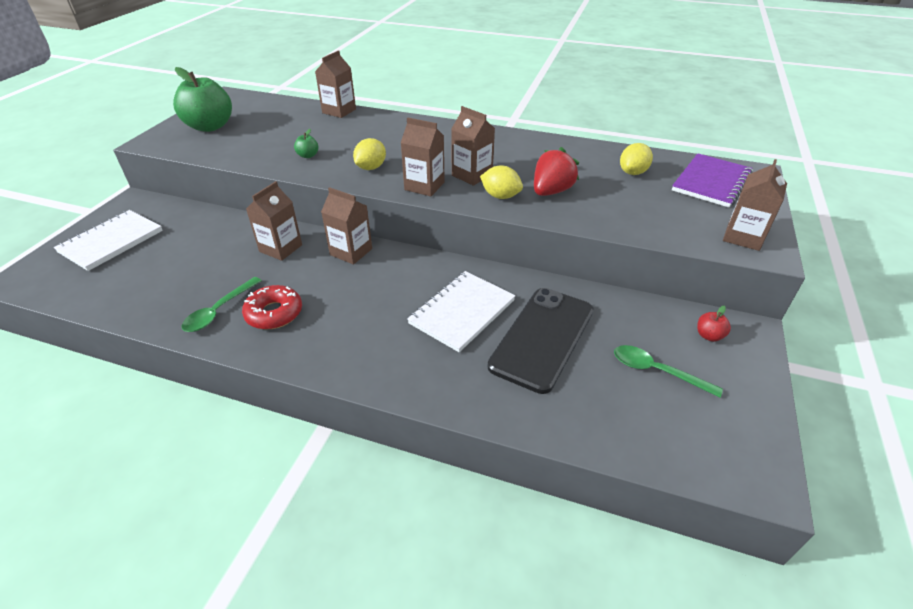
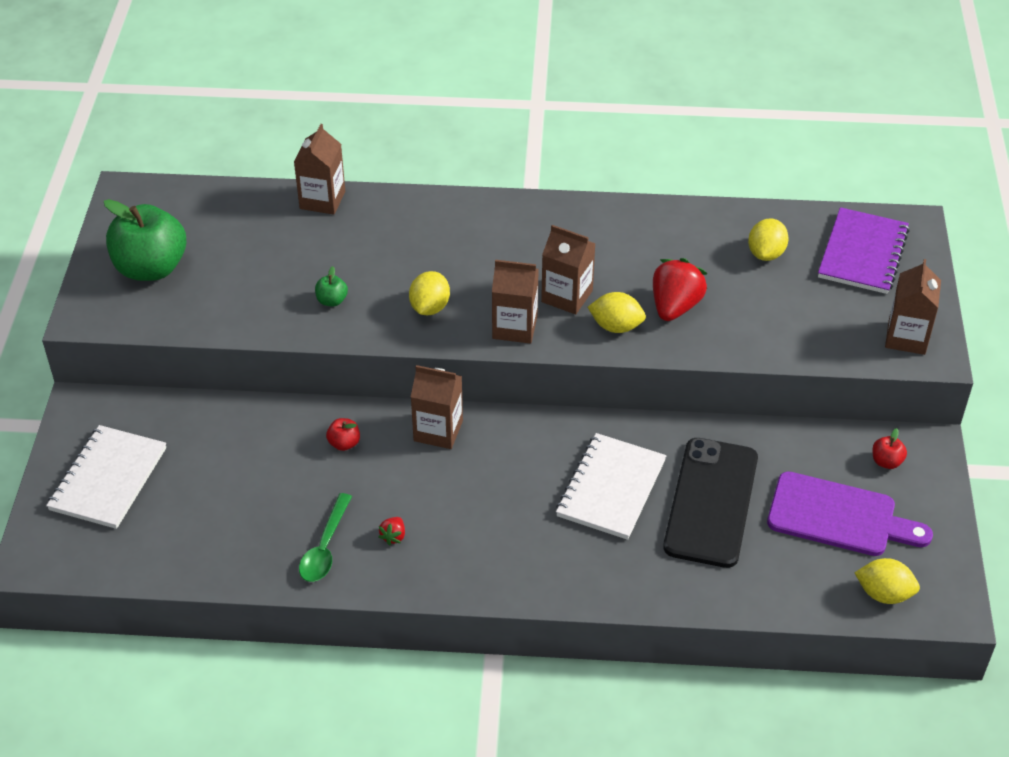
camera: 15 degrees left, 5 degrees up
(274, 313) = (393, 536): red donut -> red strawberry
(281, 248) = (344, 443): brown carton -> red apple
(656, 371) = (838, 516): green spoon -> purple cutting board
(690, 451) = (884, 594): none -> yellow lemon

